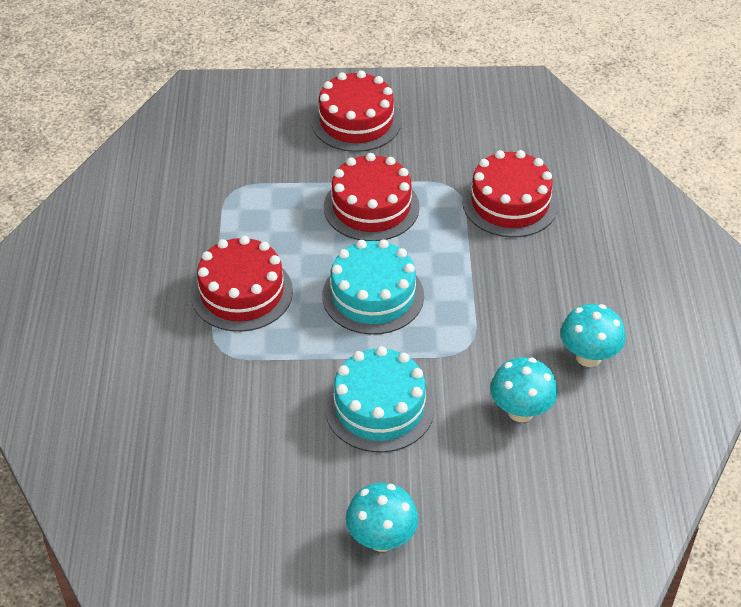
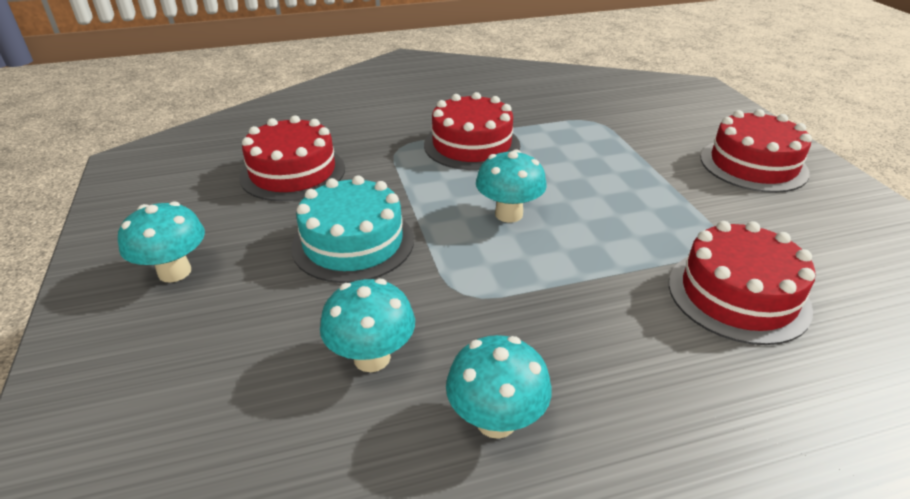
camera: 75 degrees right, 10 degrees down
(371, 207) = (636, 193): red cake -> red cake (293, 172)
(373, 295) = (509, 214): turquoise cake -> turquoise mushroom

